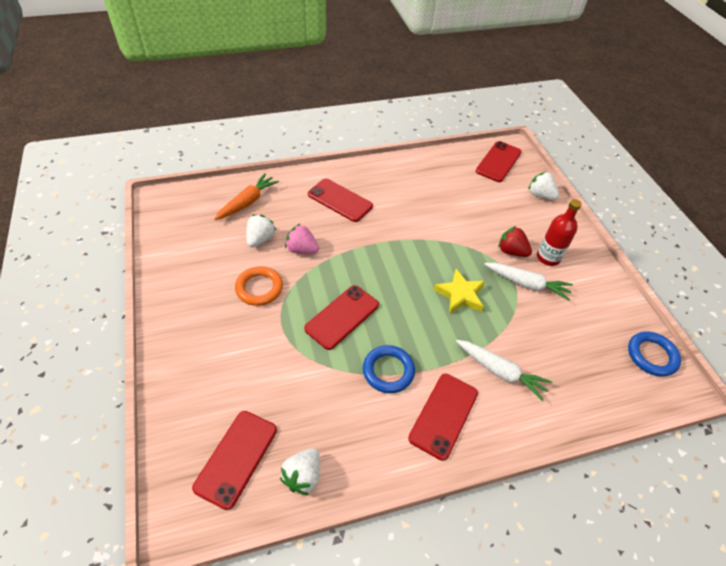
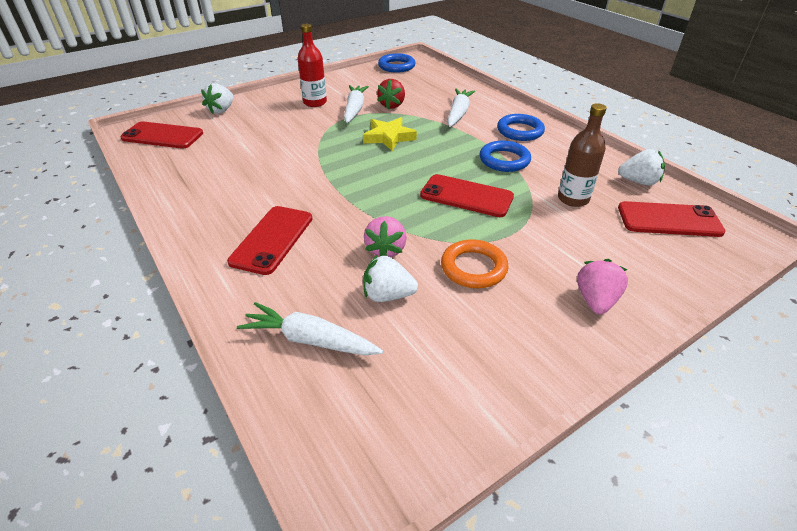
camera: 105 degrees left, 10 degrees down
(191, 341) = (595, 300): none -> pink strawberry
(247, 202) = (310, 340): orange carrot -> white carrot
(303, 395) = (573, 199): none -> brown bottle
(443, 415) = (520, 131): red phone -> blue ring
(511, 251) = (315, 118): red strawberry -> red strawberry (392, 105)

